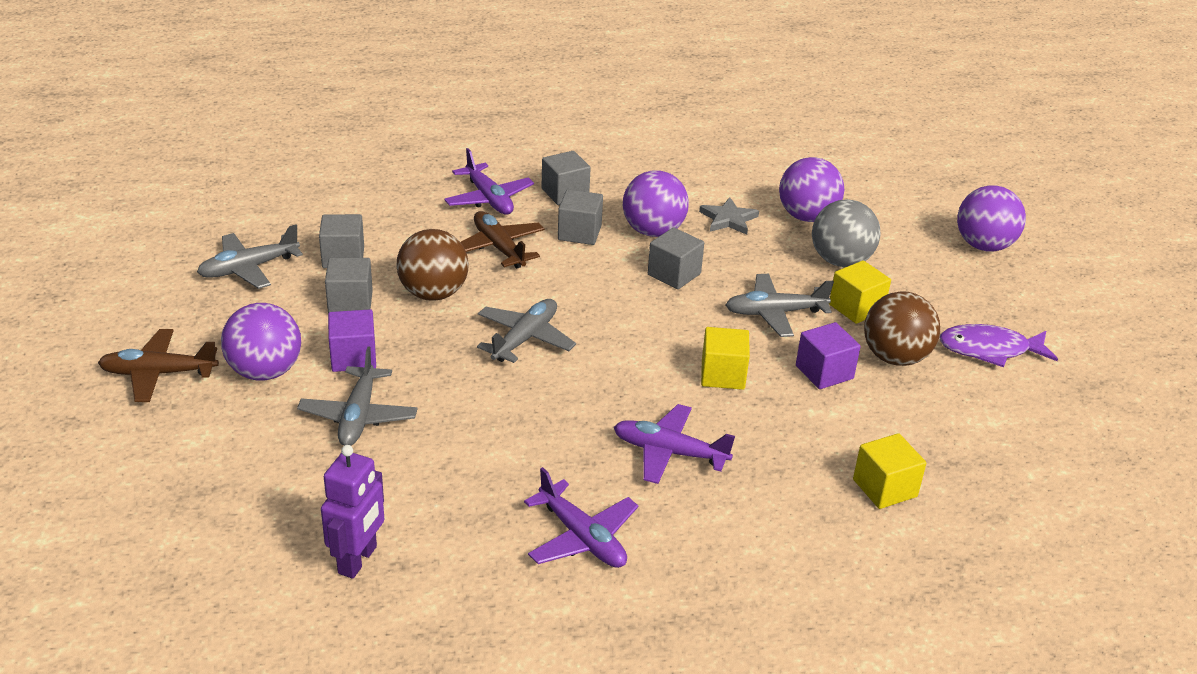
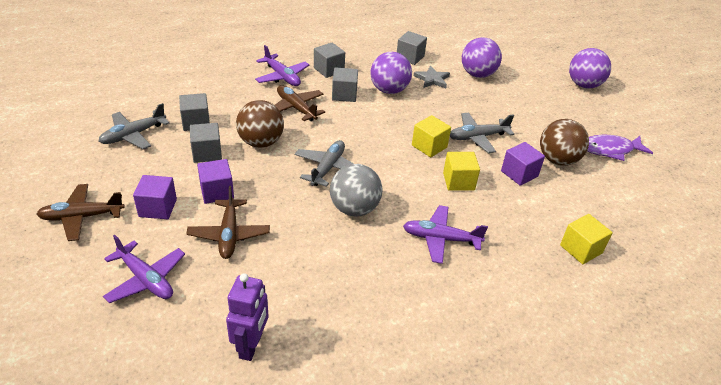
camera: 10 degrees left, 5 degrees up
(265, 371) = (158, 208): purple ball -> purple cube
(358, 416) = (229, 234): grey plane -> brown plane
(582, 537) = (401, 308): purple plane -> purple plane (146, 279)
(674, 274) = (409, 117): grey cube -> grey cube (410, 57)
(840, 261) = (506, 100): grey ball -> grey ball (354, 209)
(856, 308) = (524, 130): yellow cube -> yellow cube (429, 146)

